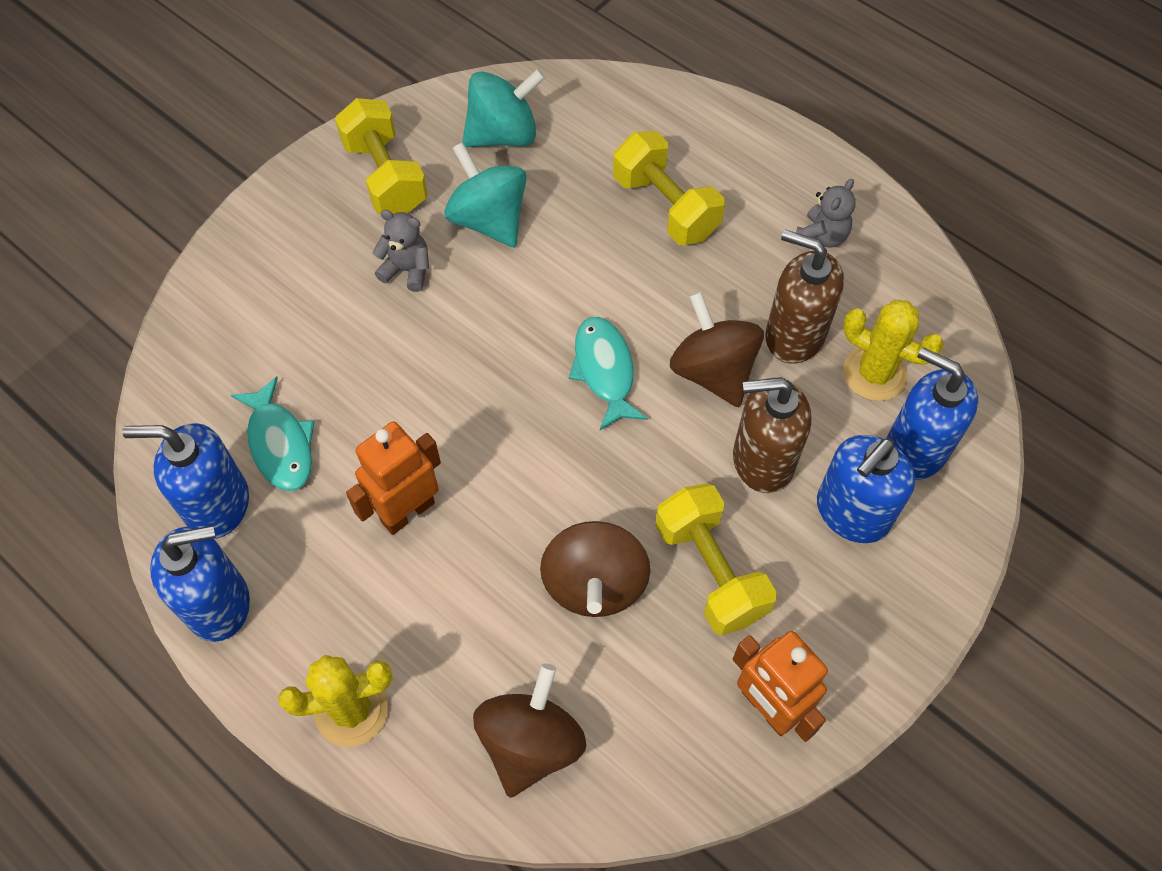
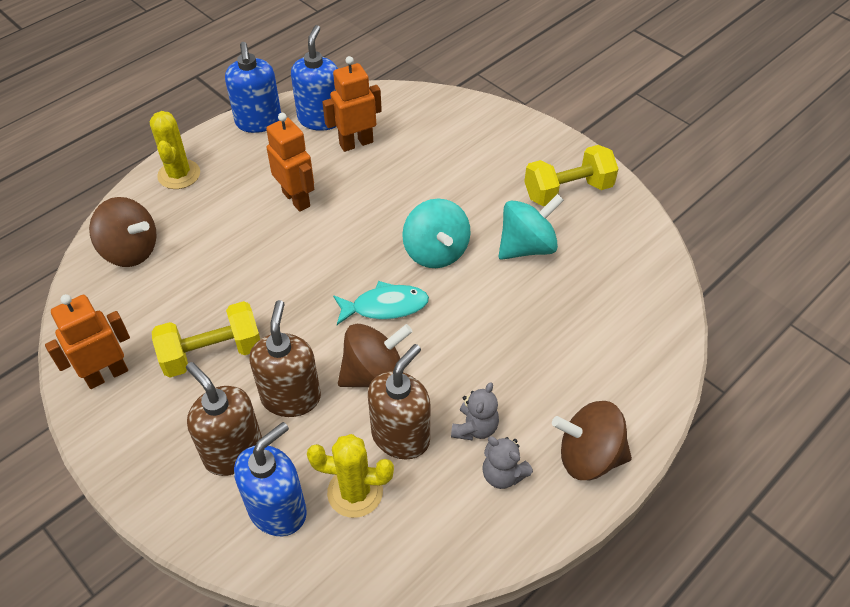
camera: 95 degrees right, 10 degrees down
(280, 444) = (356, 143): turquoise fish -> orange robot
(407, 270) = (483, 201): grey teddy bear -> grey teddy bear (475, 428)
(503, 135) = (612, 259): turquoise spinning top -> turquoise spinning top (436, 252)
(594, 584) = (222, 288): brown spinning top -> brown spinning top (588, 456)
(665, 207) = (538, 359): yellow dumbbell -> none
(852, 513) = (233, 451): blue soap dispenser -> brown soap dispenser
(874, 374) = (355, 492): yellow cactus -> yellow cactus turned 60 degrees clockwise

